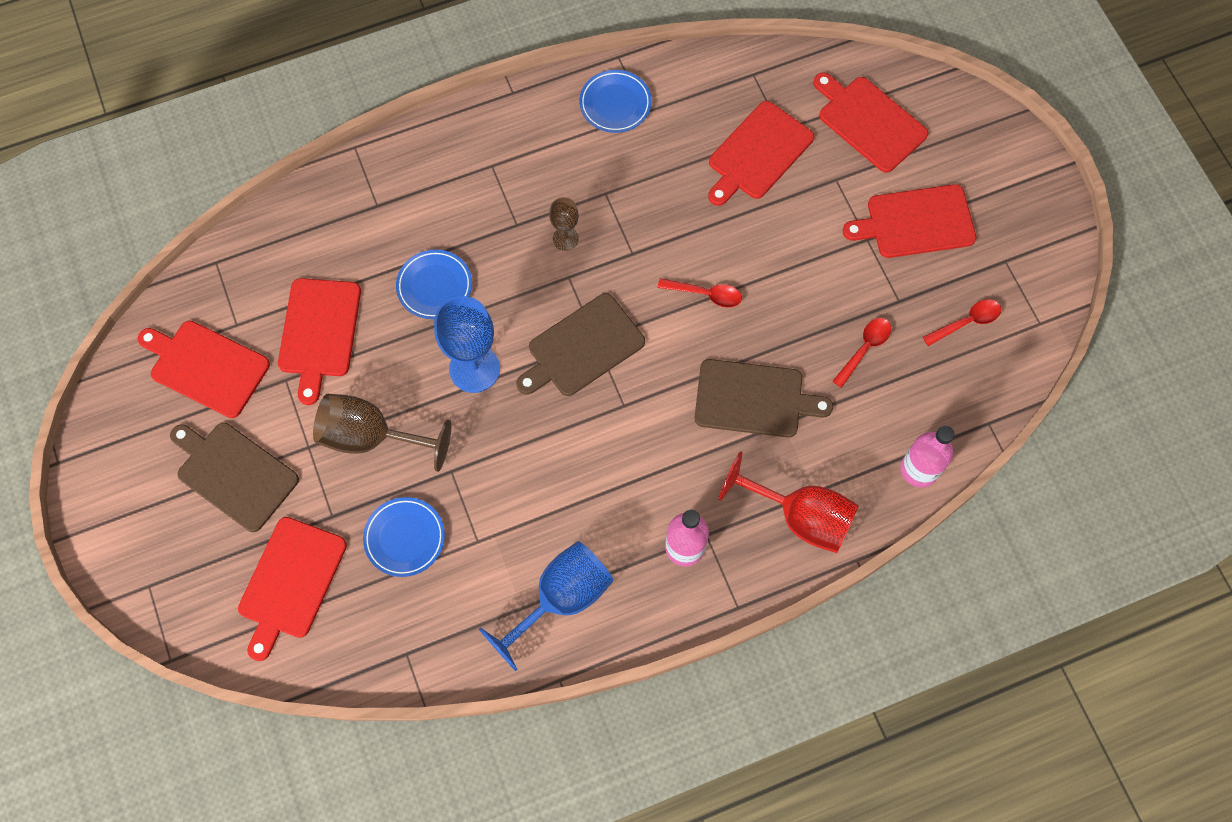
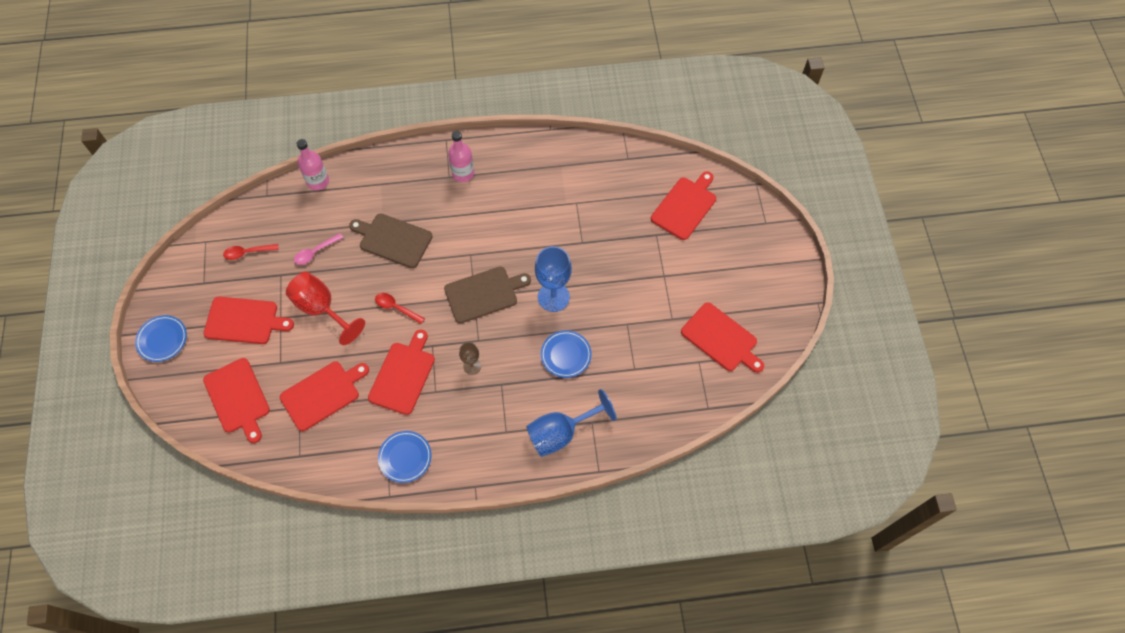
camera: 165 degrees left, 5 degrees down
(234, 474) = (710, 271): brown cutting board -> none
(319, 332) = (646, 343): red cutting board -> red cutting board (403, 375)
(371, 437) = (625, 272): brown goblet -> none
(405, 538) = (617, 214): blue plate -> blue plate (162, 340)
(561, 599) = (538, 165): blue goblet -> blue goblet (561, 433)
(799, 516) = (394, 174): red goblet -> red goblet (322, 309)
(864, 349) = (315, 252): red spoon -> pink spoon

